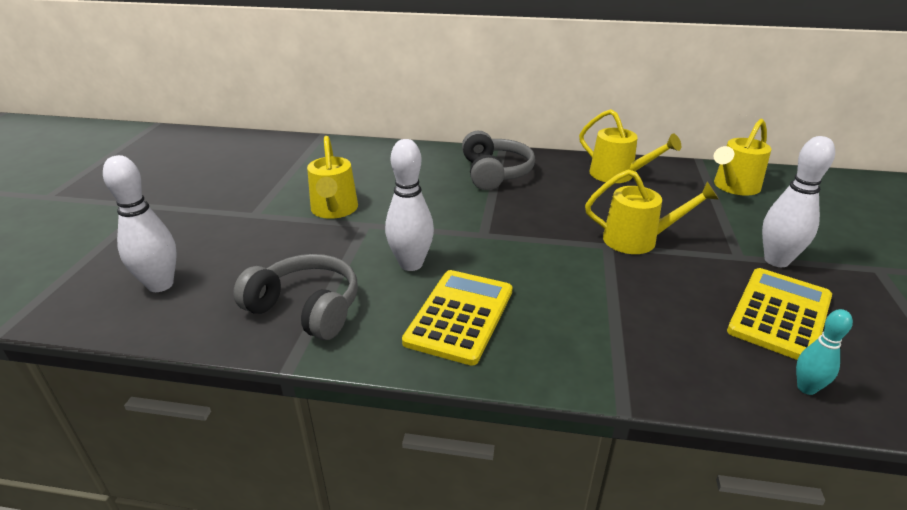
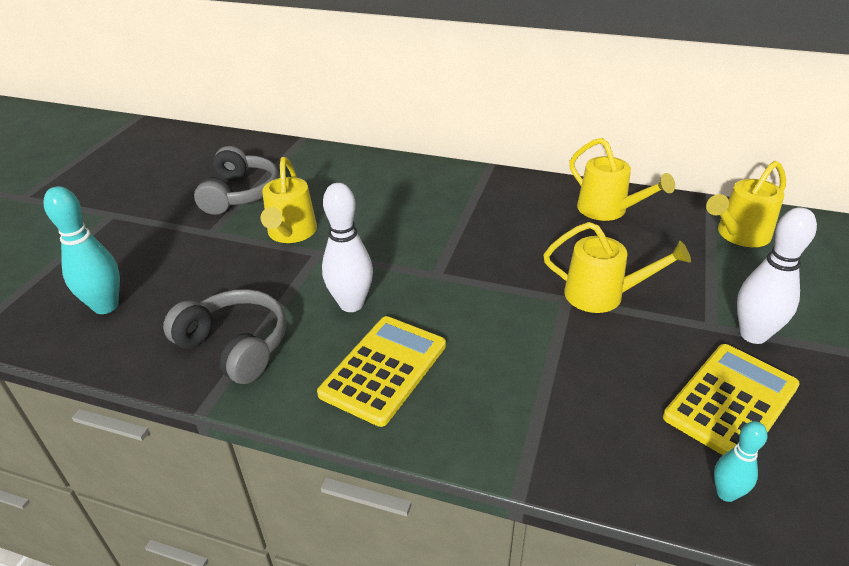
camera: 10 degrees right, 5 degrees up
(160, 285) = (106, 306): white bowling pin -> turquoise bowling pin
(494, 173) = (471, 198): grey headphones -> grey headphones (239, 194)

